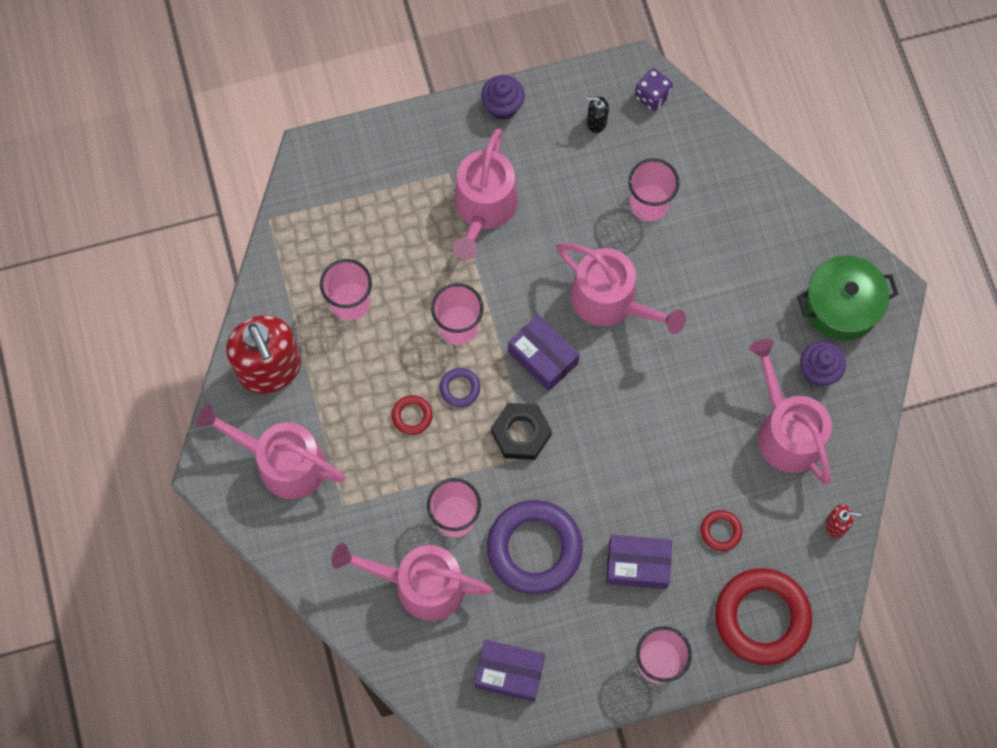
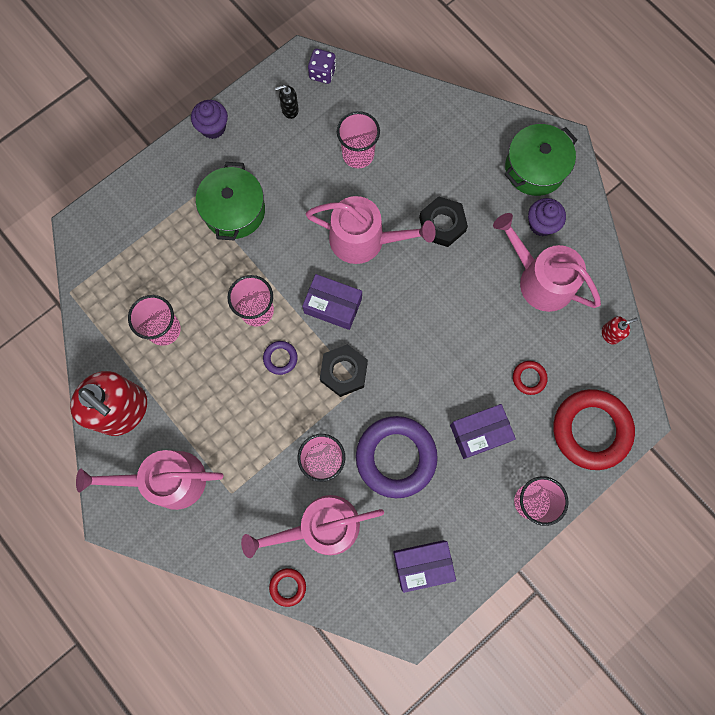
camera: 25 degrees left, 5 degrees up
(412, 416) = (253, 396): red ring -> red ring (288, 587)
(484, 208) = (234, 211): pink watering can -> green pot
(706, 322) = (442, 224): none -> black nut

